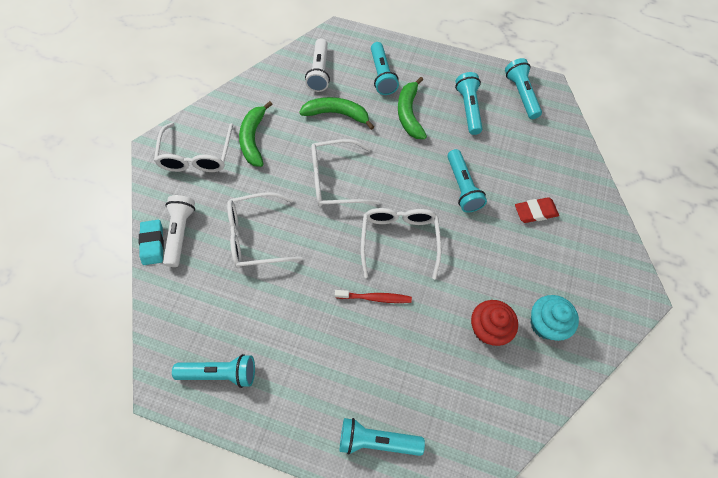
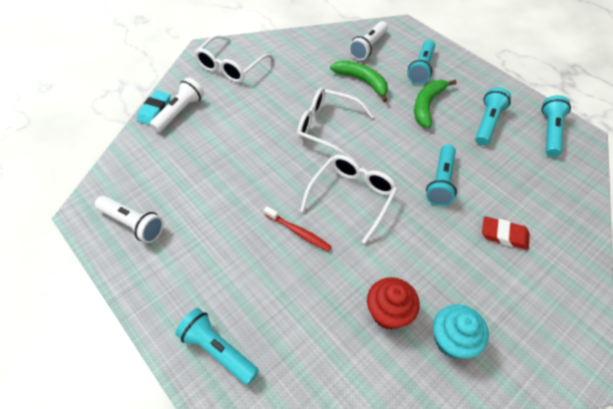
camera: 30 degrees right, 10 degrees down
(220, 373) = (133, 224): turquoise flashlight -> white flashlight
(253, 139) = (281, 72): green banana -> none
(256, 236) = (234, 139): white glasses -> none

